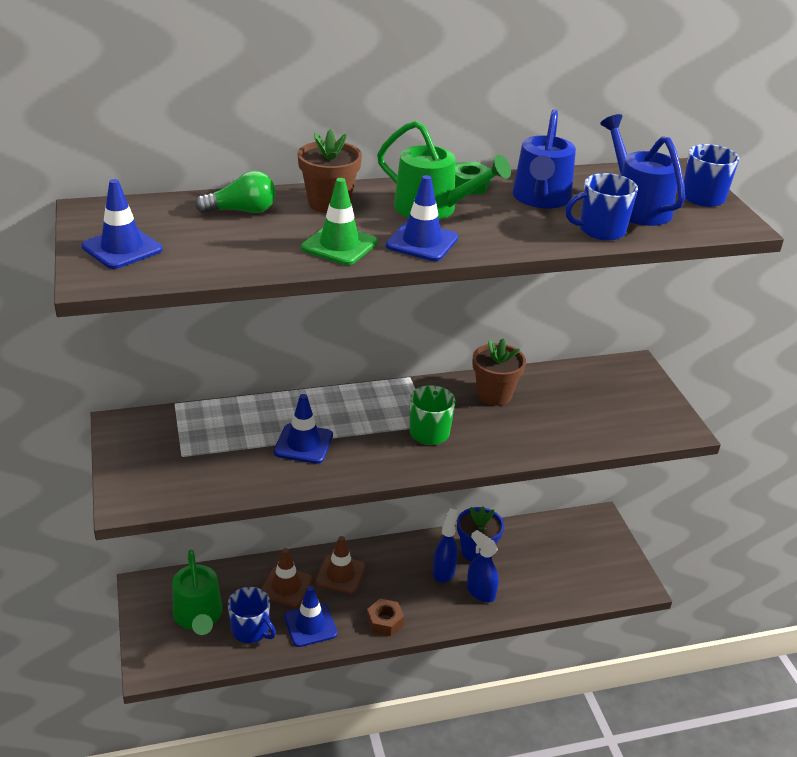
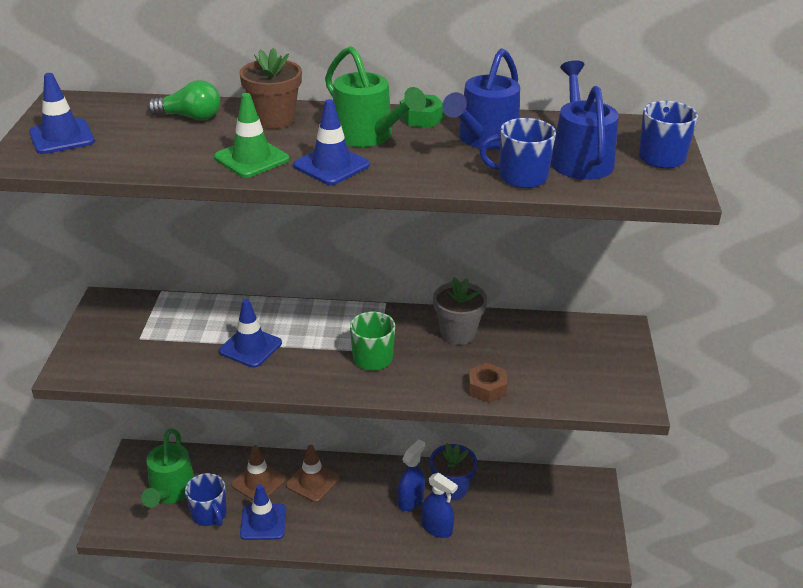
camera: 20 degrees right, 0 degrees up
(385, 621) = (332, 535): brown nut -> brown nut (487, 388)
(480, 592) = (437, 528): blue spray bottle -> blue spray bottle turned 150 degrees clockwise
(494, 395) = (458, 333): brown flower pot -> grey flower pot

